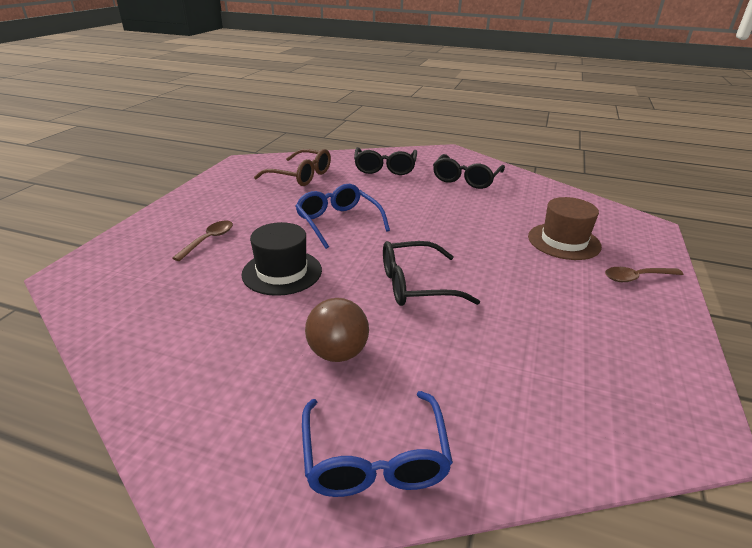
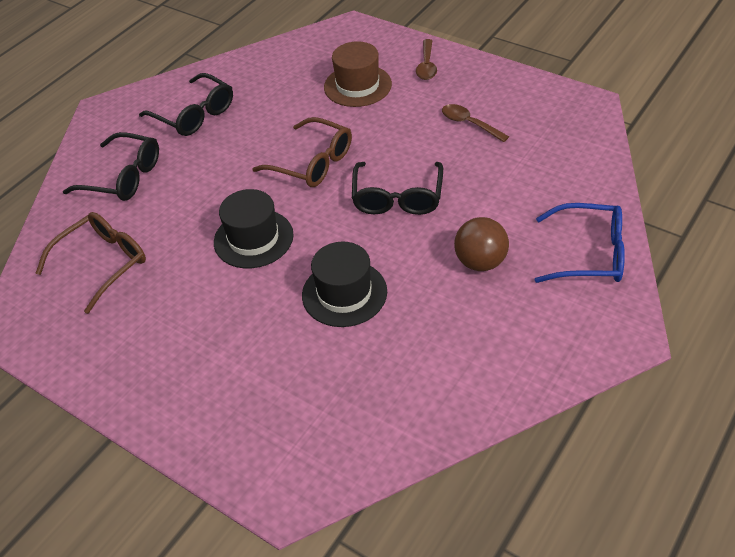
camera: 70 degrees left, 15 degrees up
(209, 240) = (250, 360): brown spoon -> brown spoon (469, 123)
(338, 222) = (253, 238): blue glasses -> black hat
(440, 234) = (312, 163): none -> brown glasses

